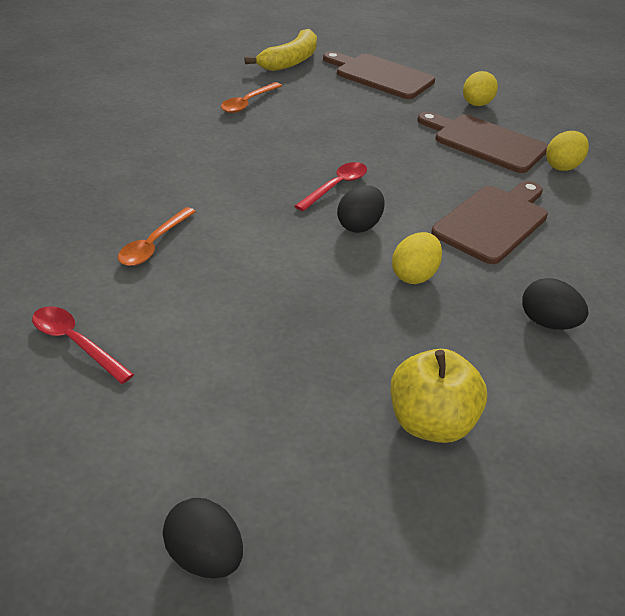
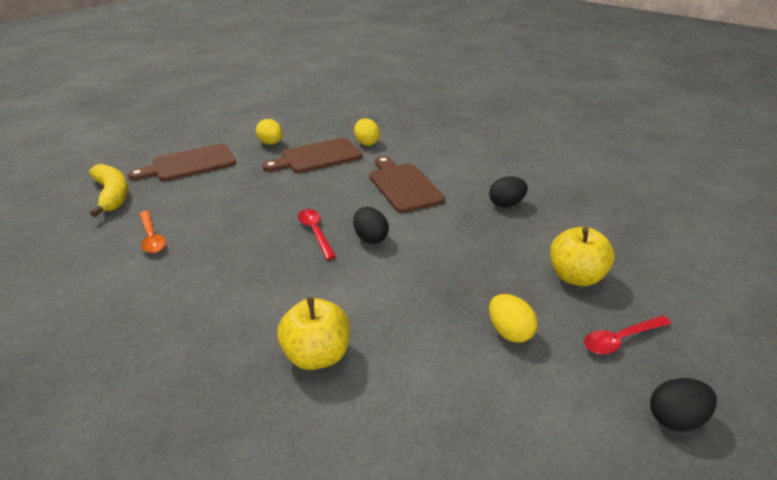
camera: 60 degrees left, 5 degrees down
(75, 343) = (426, 445): red spoon -> red spoon (620, 339)
(154, 244) = (317, 355): orange spoon -> yellow apple
(414, 275) = (438, 234): yellow egg -> yellow egg (509, 332)

